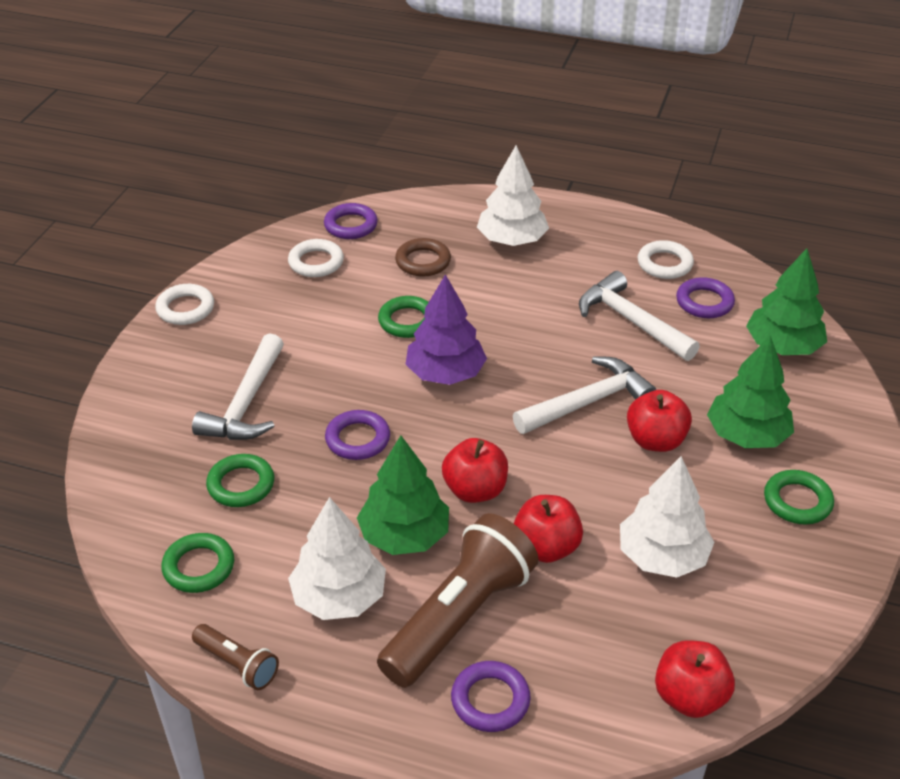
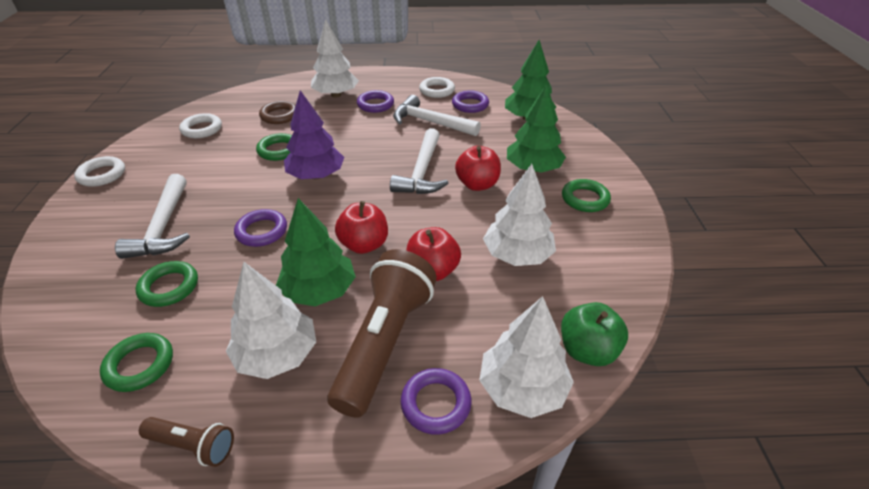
camera: 20 degrees left, 0 degrees up
(351, 225) = (222, 105): purple ring -> purple ring (375, 105)
(587, 402) = (422, 172): white hammer -> white hammer turned 150 degrees clockwise
(592, 714) = (522, 388): none -> white tree
(689, 697) = (587, 350): red apple -> green apple

